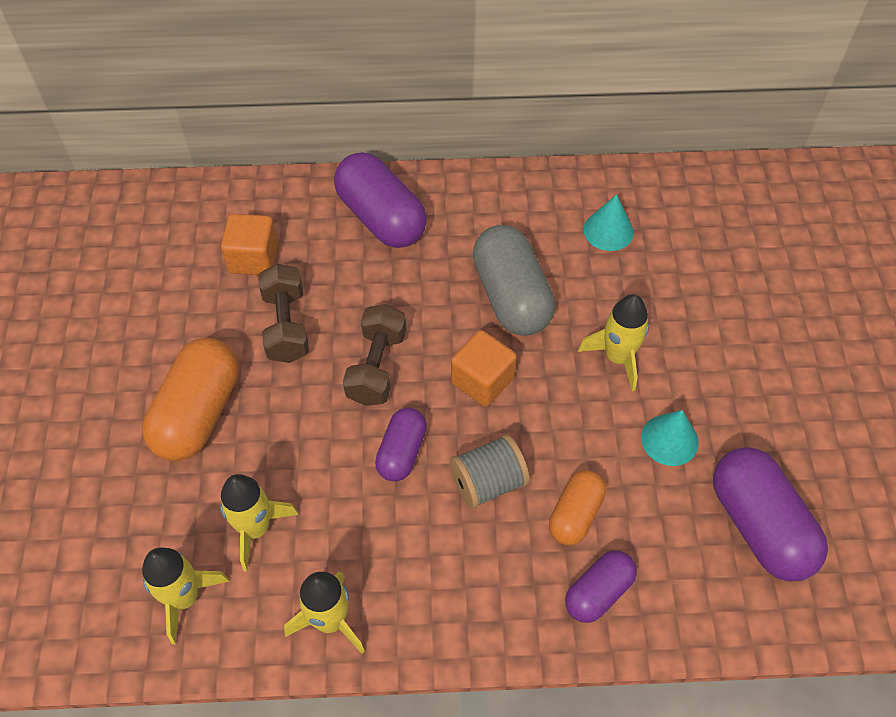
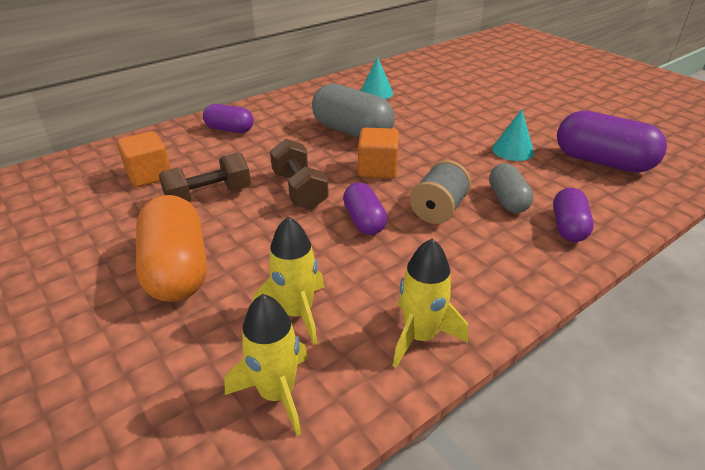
camera: 35 degrees left, 20 degrees down
(286, 326) = (209, 196): brown dumbbell -> brown dumbbell turned 75 degrees counterclockwise
(381, 218) = (229, 129): purple capsule -> purple capsule, size x0.58
(575, 514) = (507, 200): orange capsule -> grey capsule
(617, 357) = (442, 132): yellow rocket -> none

